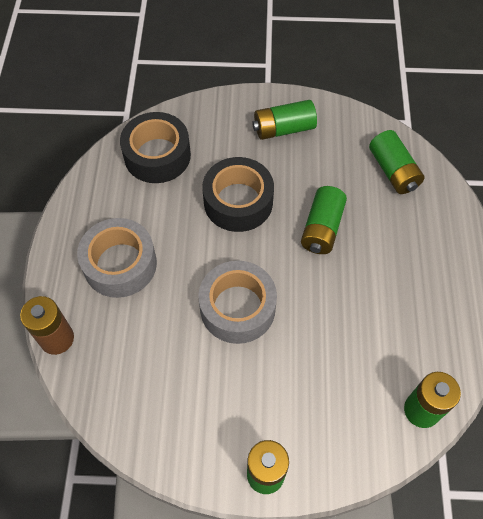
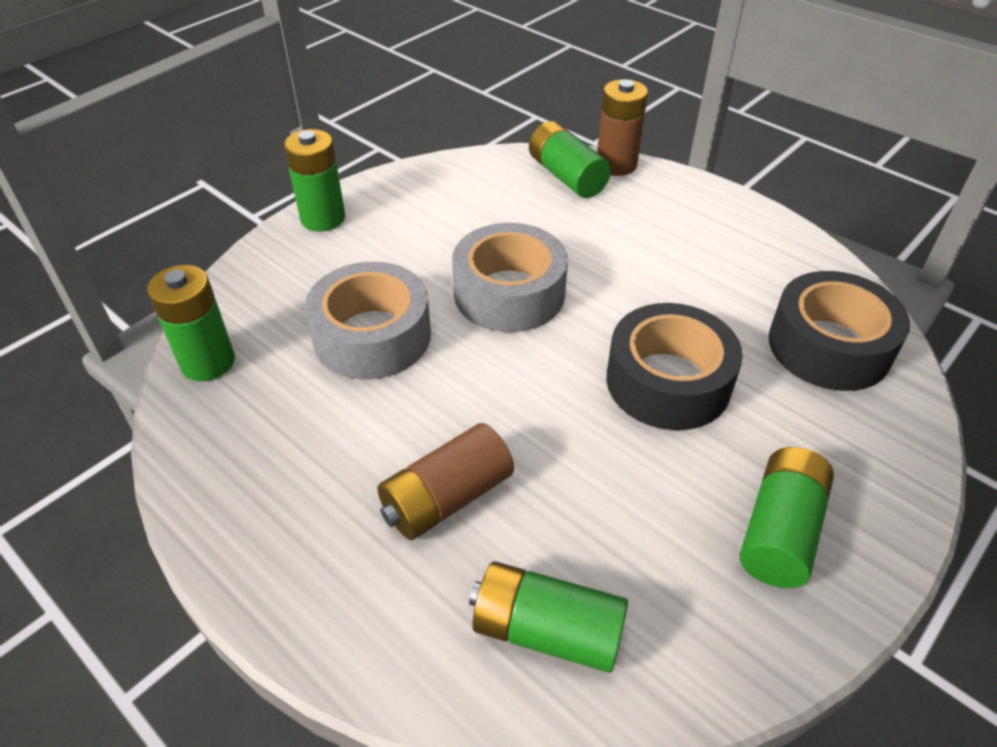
camera: 130 degrees right, 15 degrees down
(120, 264) = (667, 237): grey tape -> grey tape (372, 336)
(322, 228) = (533, 442): green battery -> green battery (566, 176)
(379, 238) = (446, 498): none -> brown battery

